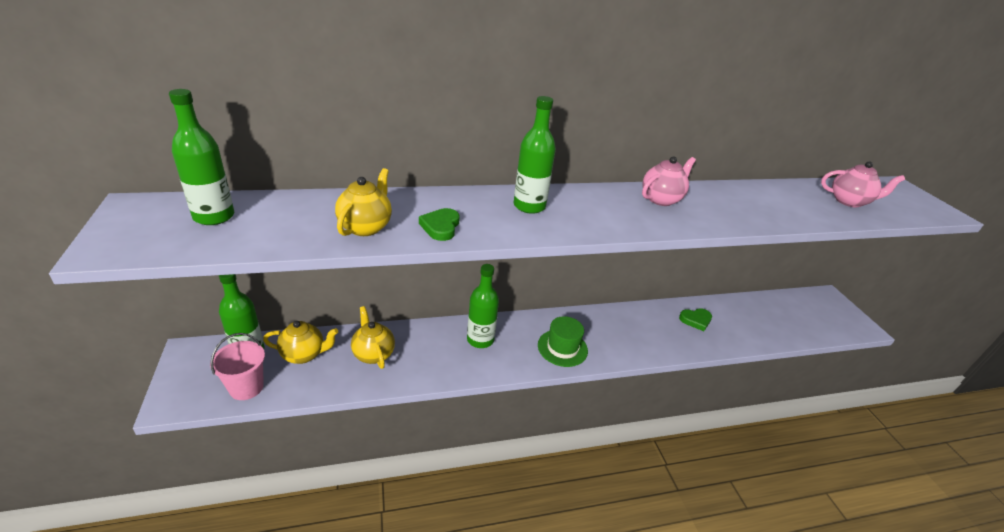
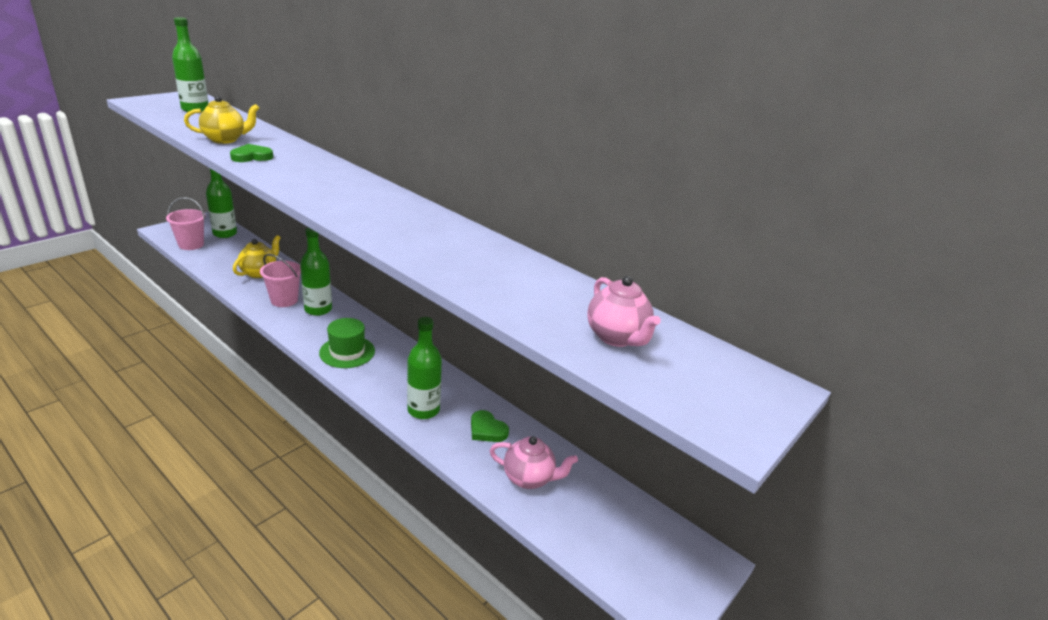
camera: 55 degrees right, 5 degrees down
(304, 355) = (237, 250): yellow teapot -> none
(445, 355) = (284, 300): none -> pink bucket
(529, 206) = (326, 176): green bottle -> green bottle (423, 410)
(661, 199) = (424, 223): pink teapot -> pink teapot (529, 478)

